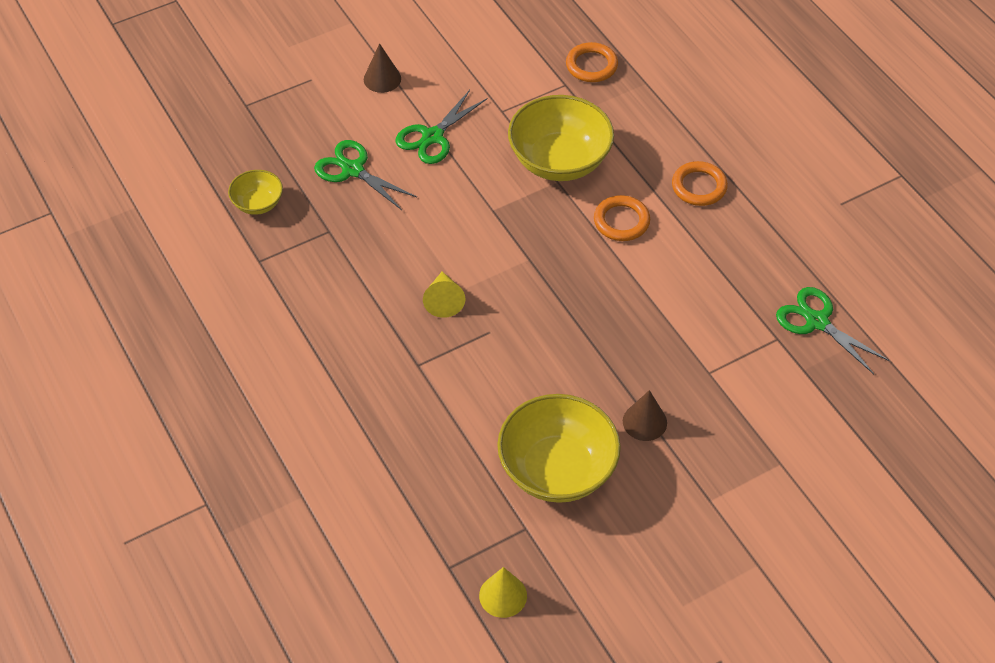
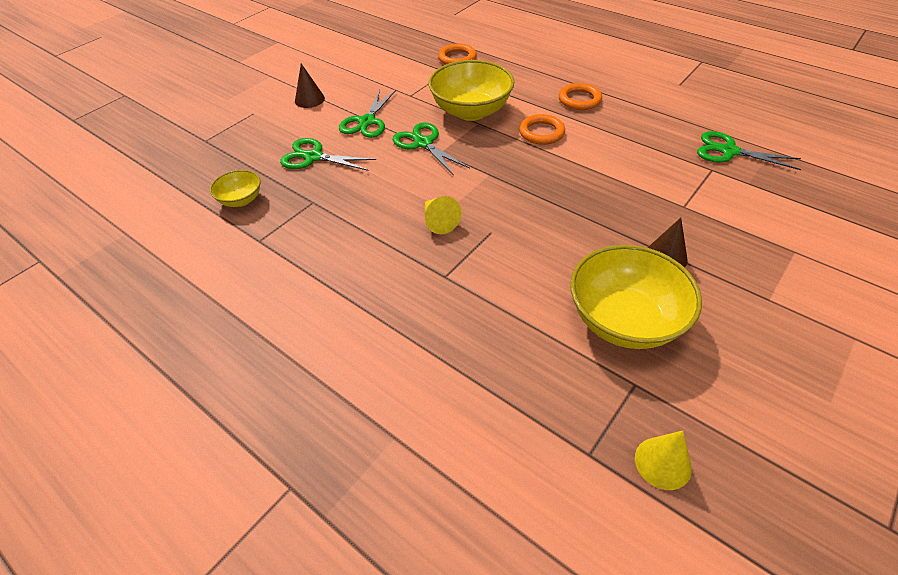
camera: 20 degrees left, 5 degrees down
(480, 191) = (423, 143): none -> green scissors

